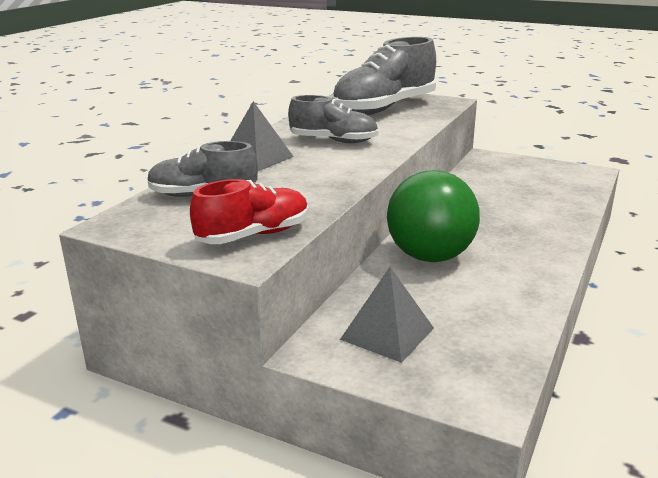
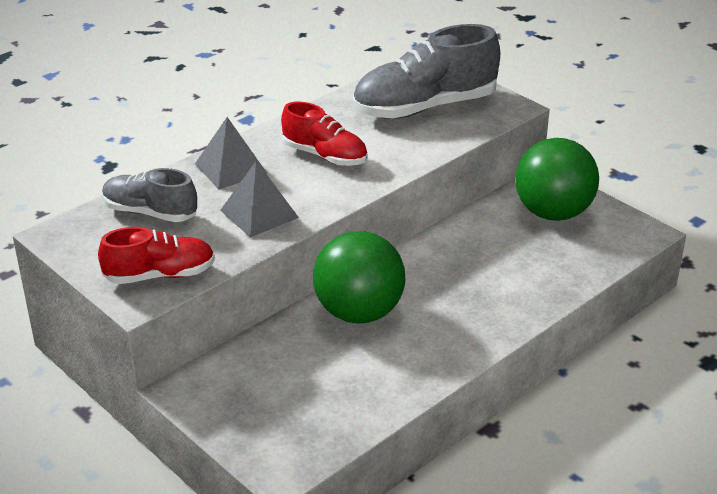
camera: 20 degrees right, 10 degrees up
(333, 141) = (325, 156): grey shoe -> red shoe
(387, 333) = (254, 387): grey pyramid -> grey pyramid (259, 213)
(513, 172) = (553, 213): none -> green ball

